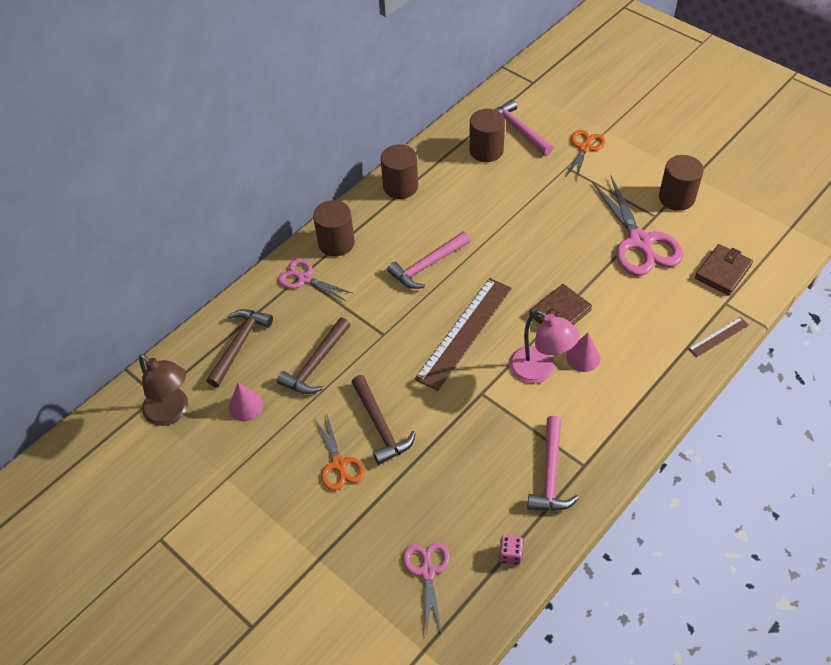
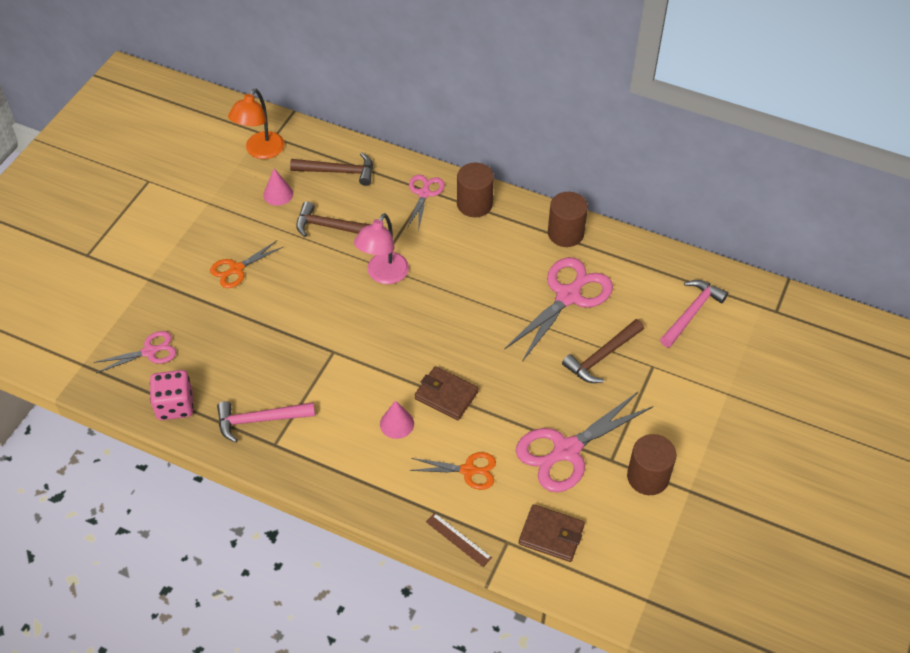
camera: 70 degrees right, 0 degrees up
(172, 412) = (260, 151): brown lamp -> orange lamp
(380, 426) = (280, 287): brown hammer -> brown hammer (601, 356)
(427, 265) = (470, 278): pink hammer -> none
(464, 332) = (398, 324): brown ruler -> none
(473, 202) = (568, 296): none -> pink scissors
(486, 150) = (647, 291): brown cylinder -> none
(510, 554) = (175, 405): pink dice -> pink dice, size x1.90
(539, 371) = (371, 391): pink lamp -> pink lamp (383, 275)
(584, 148) = (690, 378): orange scissors -> orange scissors (468, 470)

